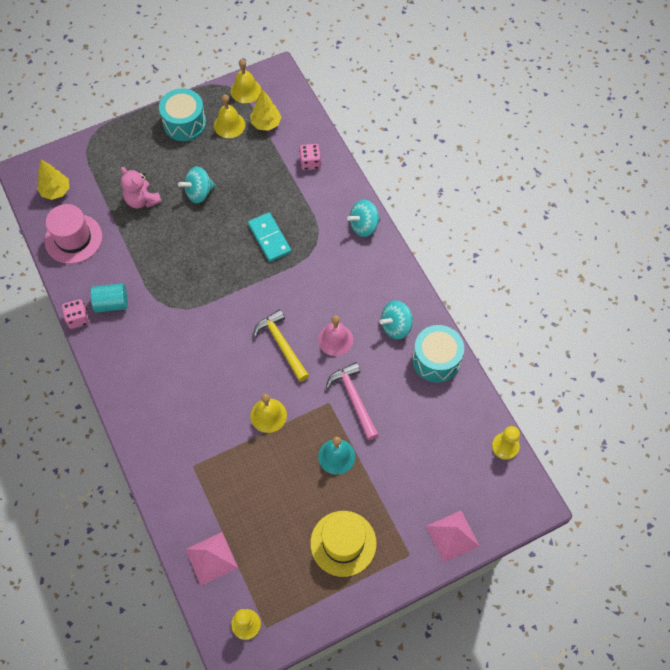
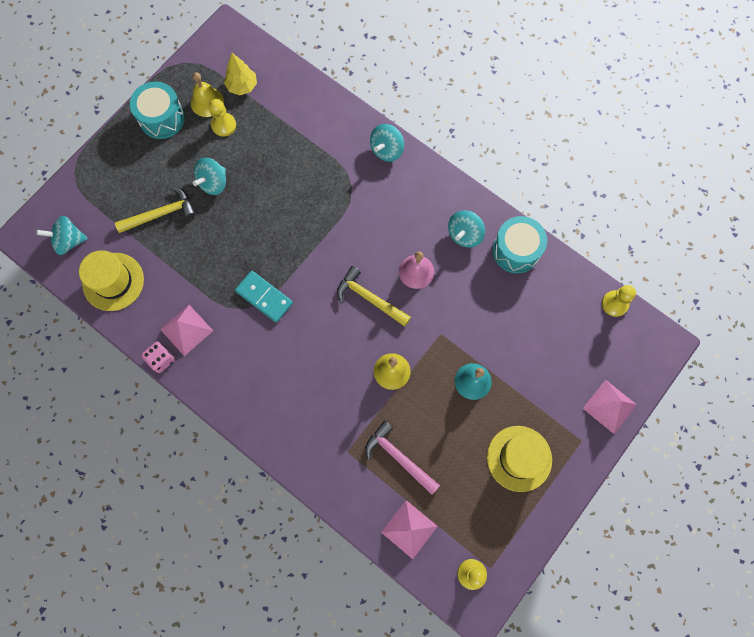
camera: 25 degrees left, 10 degrees up
(56, 191) = (69, 241): yellow tree -> turquoise spinning top
(73, 239) = (113, 281): pink hat -> yellow hat
(112, 303) = (186, 330): turquoise cylinder -> pink pyramid
(142, 200) = (161, 214): pink teddy bear -> yellow hammer
(233, 149) = (224, 125): none -> yellow pawn
(245, 90) = (205, 60): yellow bell -> none
(269, 238) = (305, 199): turquoise domino -> turquoise domino (264, 297)
(310, 163) = (305, 108): pink dice -> none
(354, 399) = (461, 320): pink hammer -> pink hammer (398, 457)

